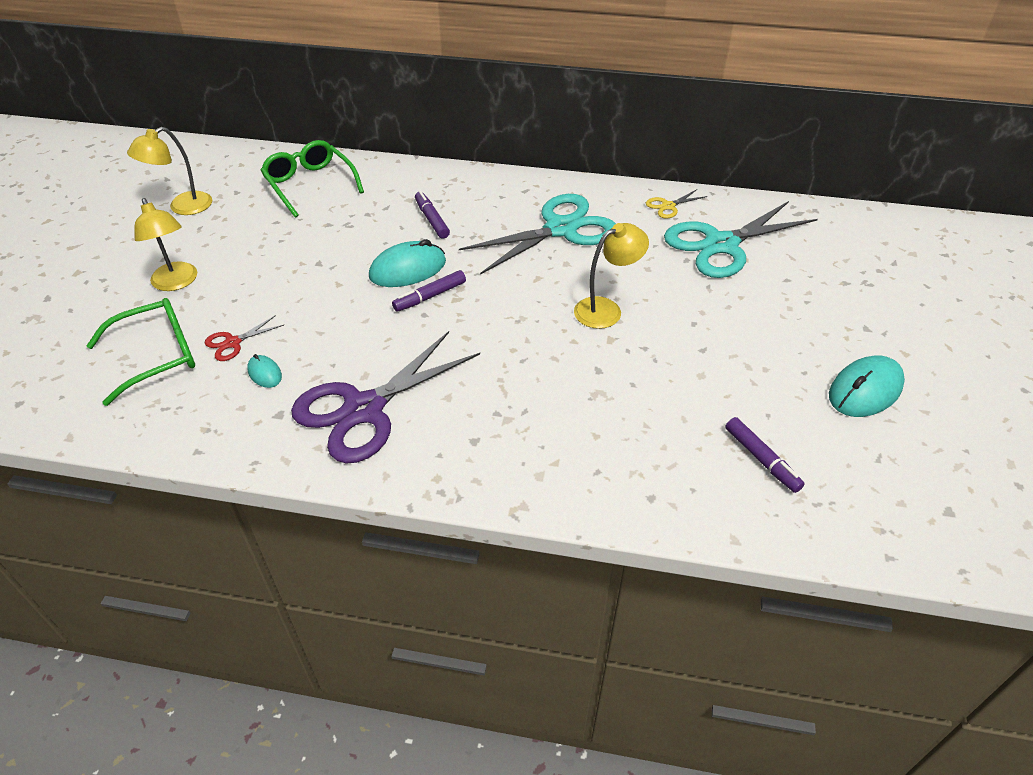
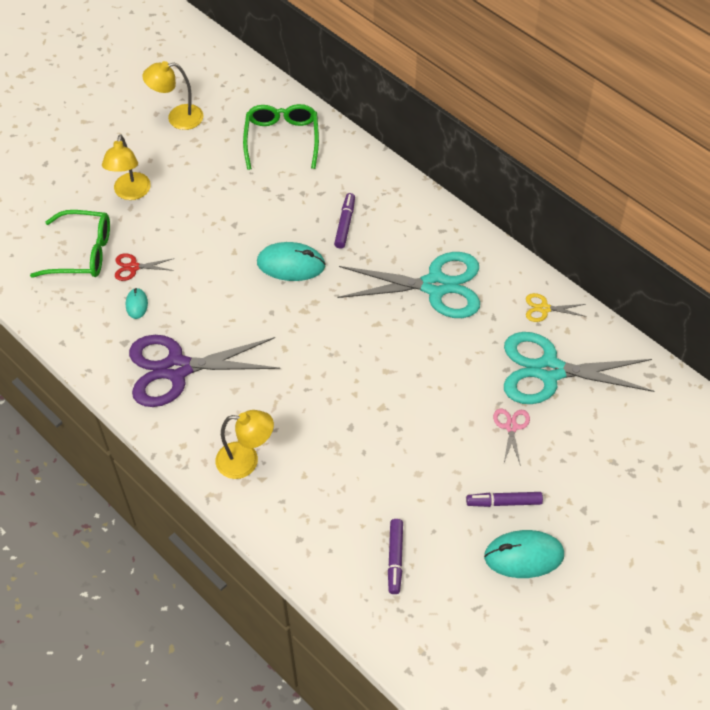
camera: 35 degrees right, 10 degrees up
(430, 296) = (287, 298): purple marker -> purple marker (504, 502)
(606, 309) = (402, 380): yellow lamp -> yellow lamp (246, 461)
(738, 298) = (511, 427): none -> pink scissors

